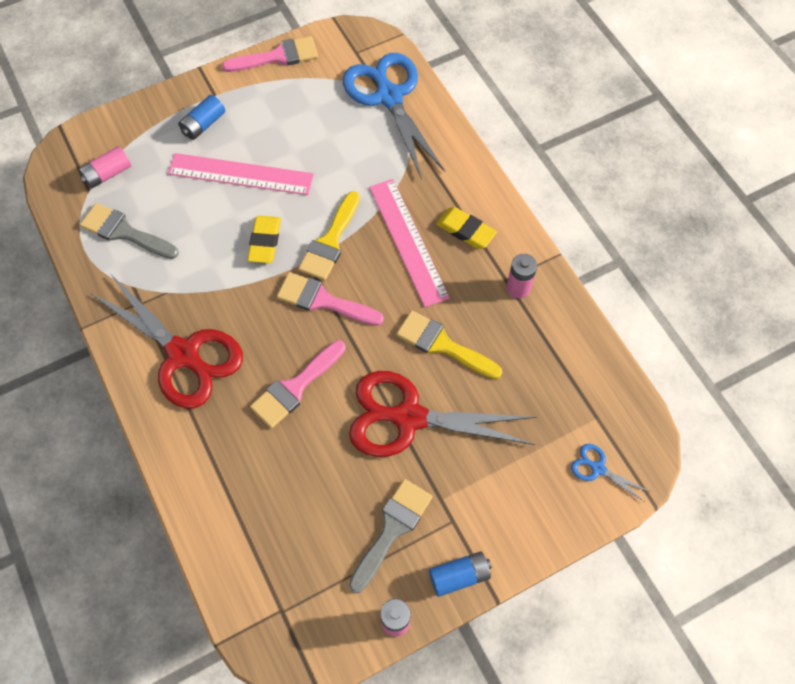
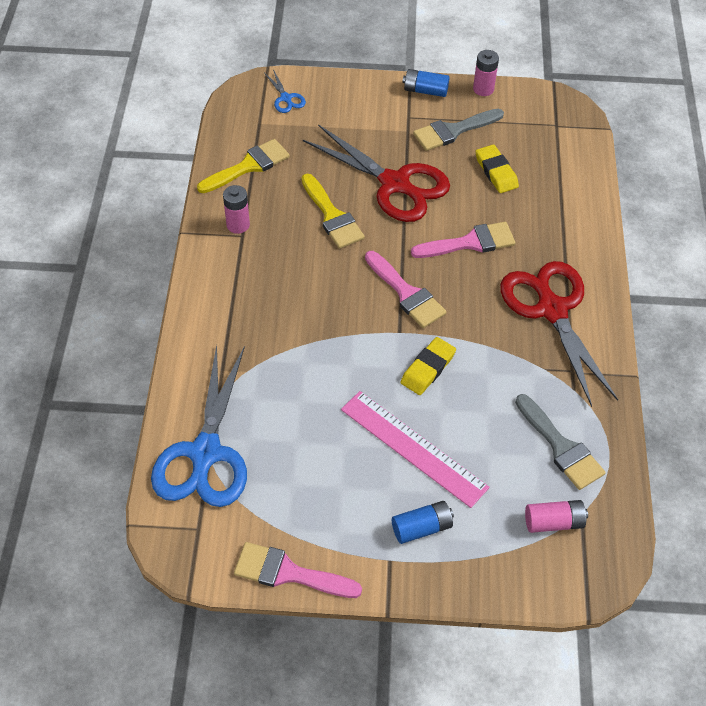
camera: 150 degrees left, 10 degrees down
(330, 242) = (368, 338): yellow brush -> yellow brush (248, 166)
(408, 241) = (298, 304): pink ruler -> none
(466, 230) = (241, 288): yellow eraser -> yellow eraser (496, 172)

